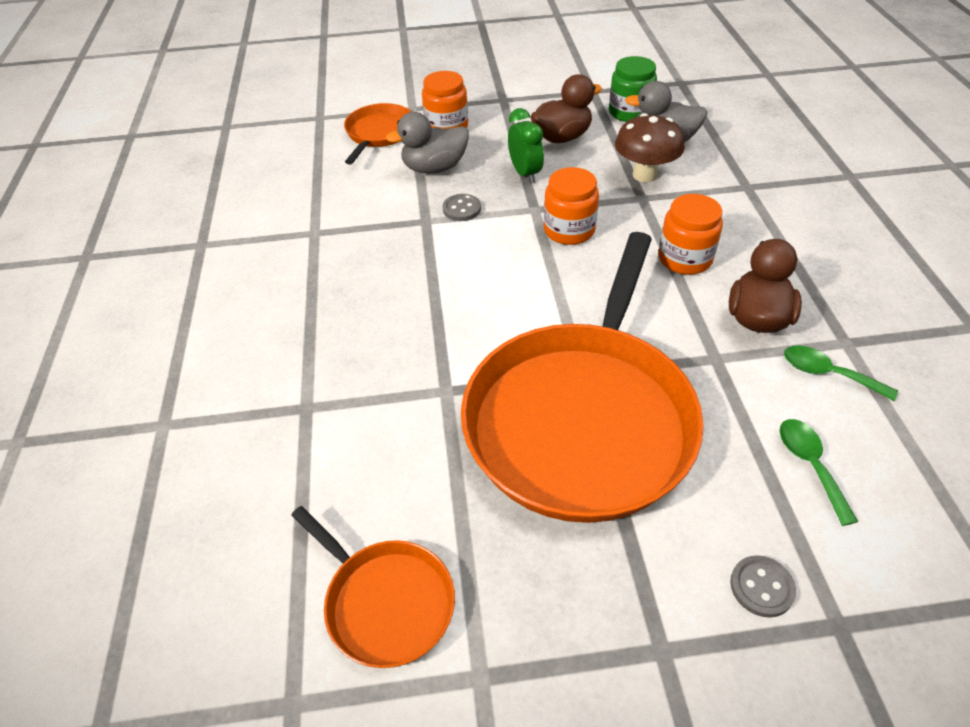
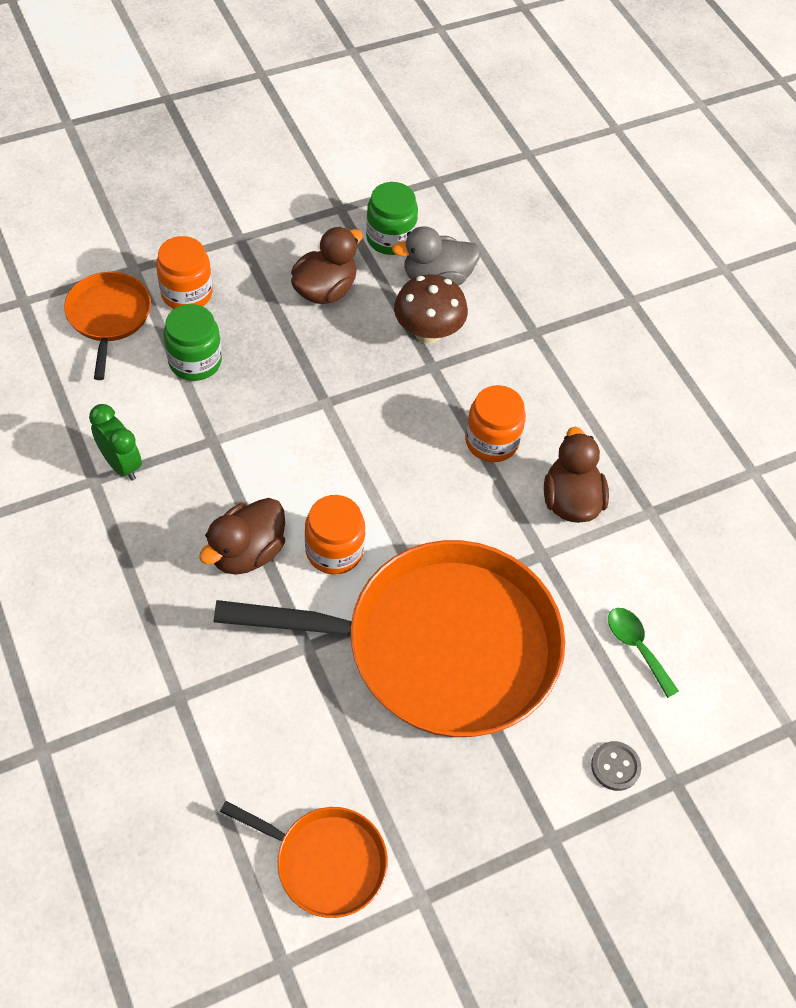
camera: 25 degrees left, 10 degrees up
(421, 304) = (247, 552): none -> brown duck
(434, 168) = (195, 361): grey duck -> green jar
(461, 209) = (246, 416): grey button -> none
(525, 173) = (300, 352): green clock -> green clock (121, 464)
(569, 230) = (369, 425): orange jar -> orange jar (334, 550)
(582, 418) = (439, 646): orange pan -> orange pan turned 90 degrees counterclockwise
(827, 374) = (639, 550): green spoon -> none

